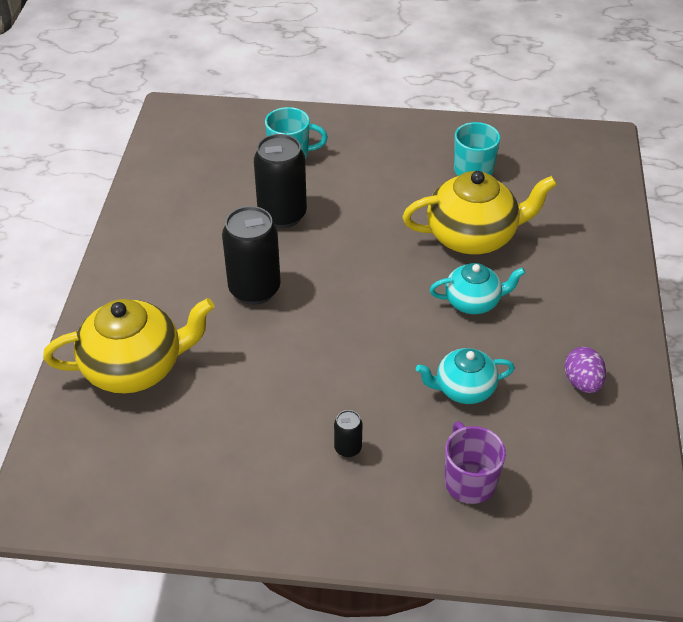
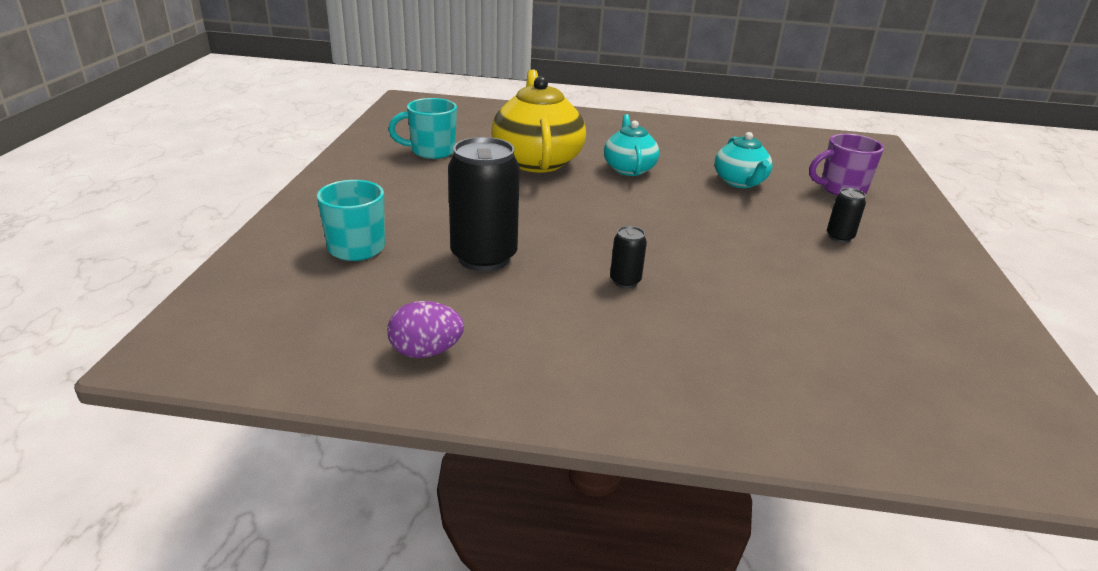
camera: 90 degrees left, 15 degrees down
(135, 367) = (792, 377): yellow teapot -> none
(254, 289) = (625, 281): black can -> black can, size x0.46
(582, 382) = (714, 141): purple egg -> purple egg (426, 352)

